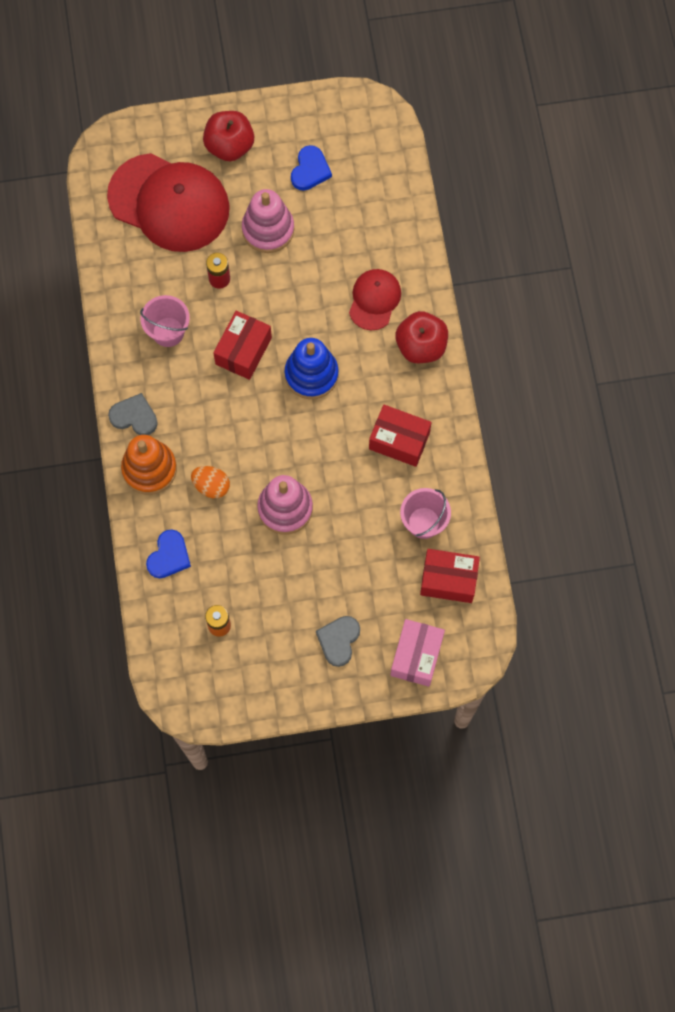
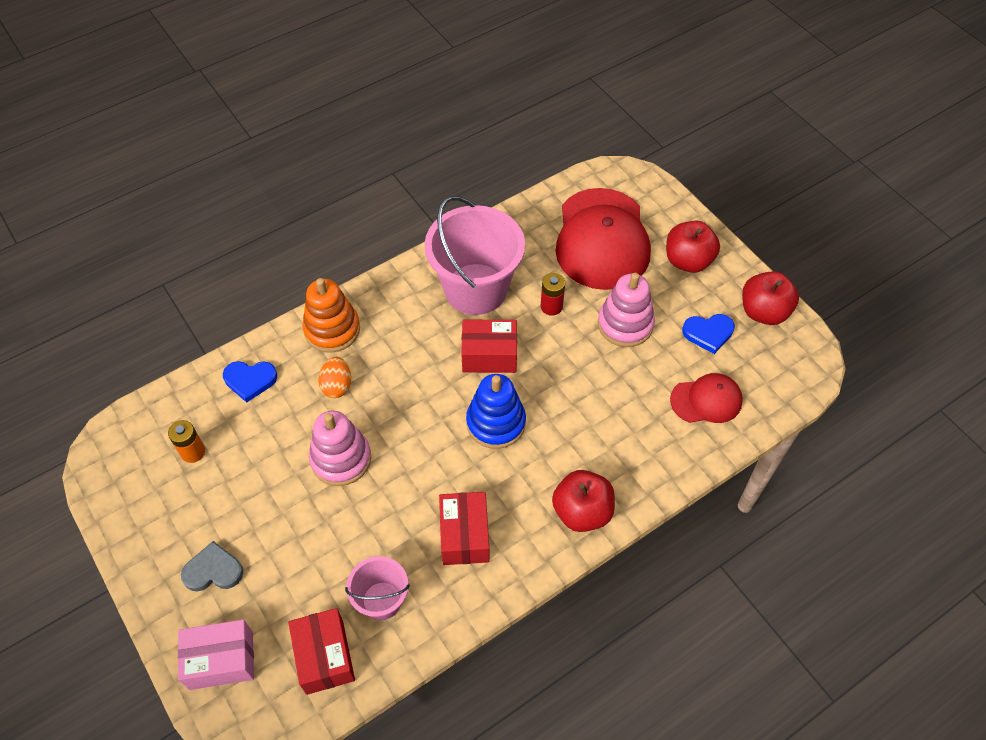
camera: 65 degrees right, 15 degrees down
(134, 416) = (379, 297): grey heart -> none
(168, 332) = (476, 289): pink bucket -> pink bucket, size x1.92
(311, 117) = (763, 312): none -> red apple
(374, 300) = (608, 446): red cap -> red cap (706, 400)

